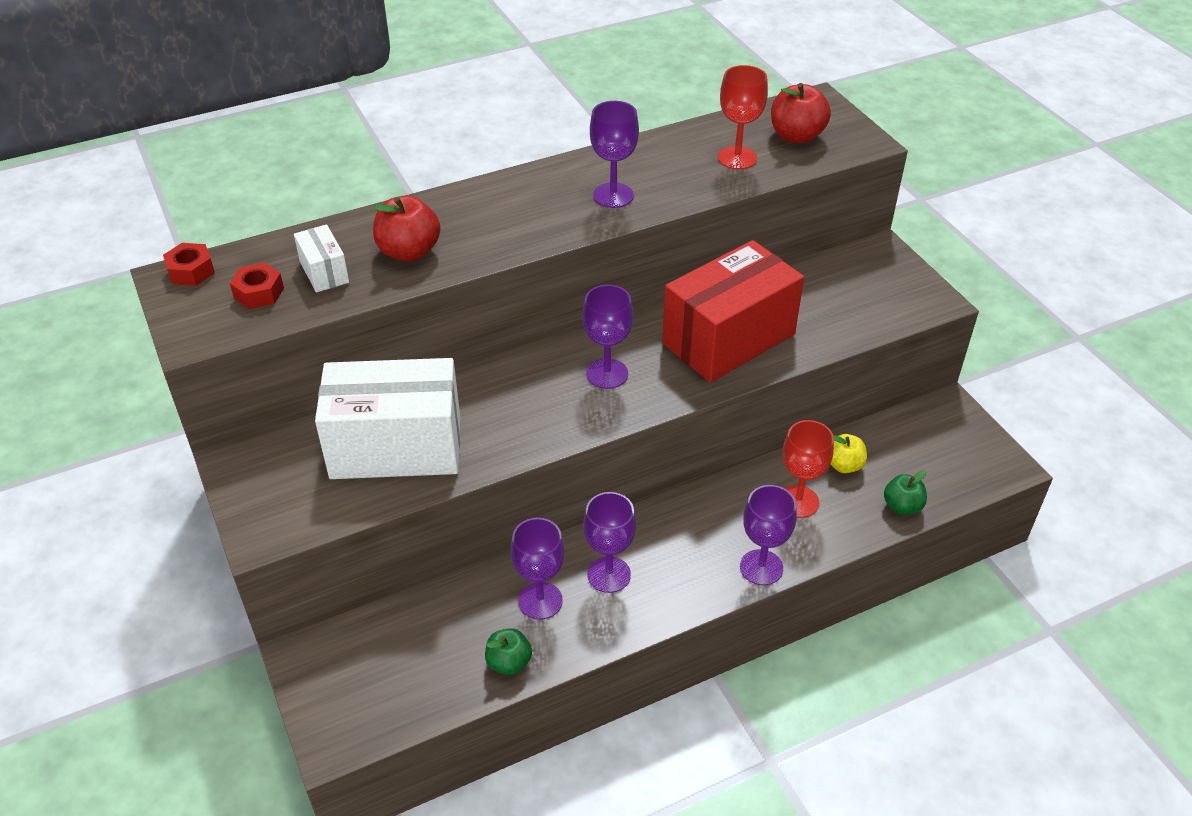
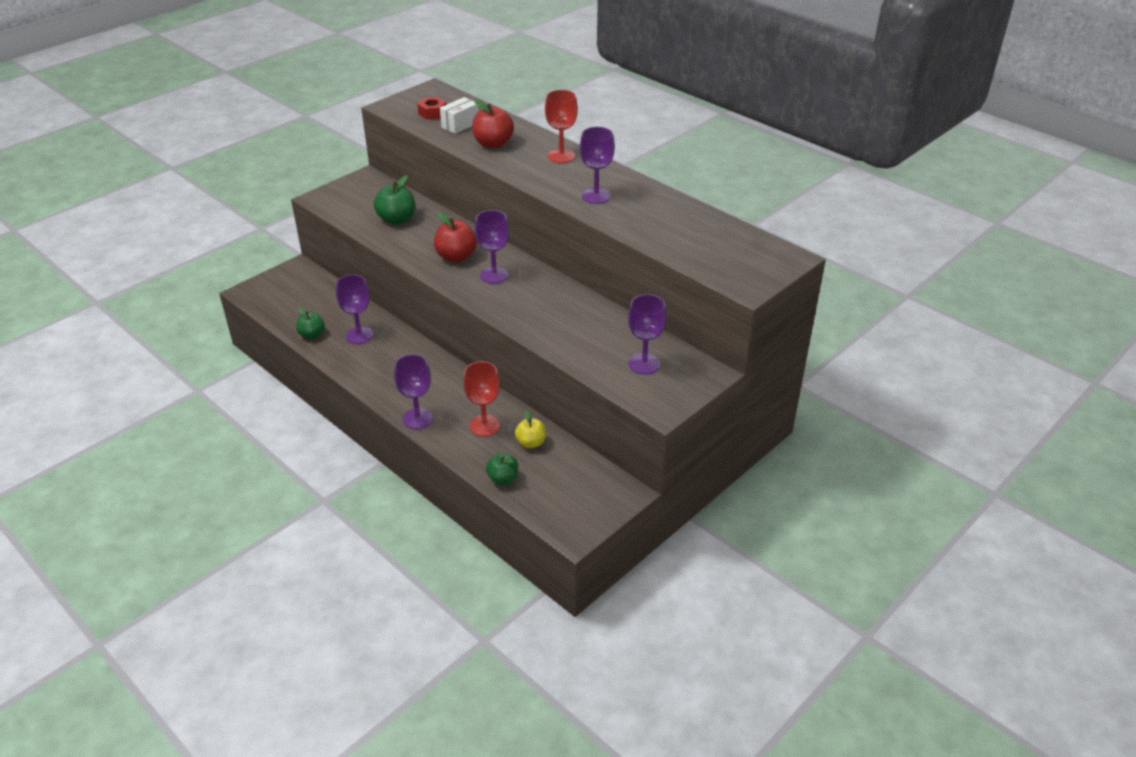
camera: 70 degrees right, 5 degrees down
(191, 271) = (440, 92): red nut -> none
(396, 447) = (397, 219): white box -> green apple
(609, 575) = (388, 356): purple goblet -> purple goblet (644, 364)
(728, 339) = (556, 316): red box -> none
(737, 158) = (678, 234): red goblet -> red goblet (561, 156)
(796, 136) = (729, 255): red apple -> red apple (456, 256)

